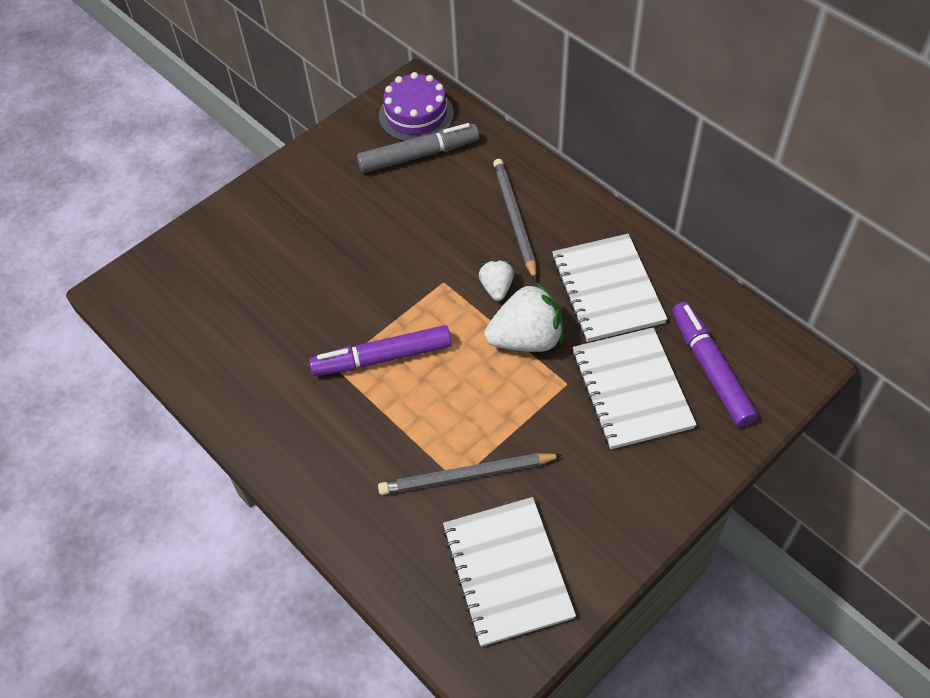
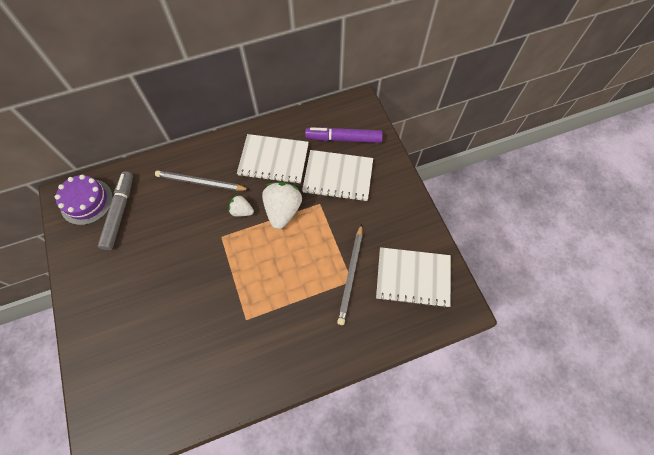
camera: 70 degrees left, 10 degrees up
(382, 358) = (254, 290): purple marker -> none

